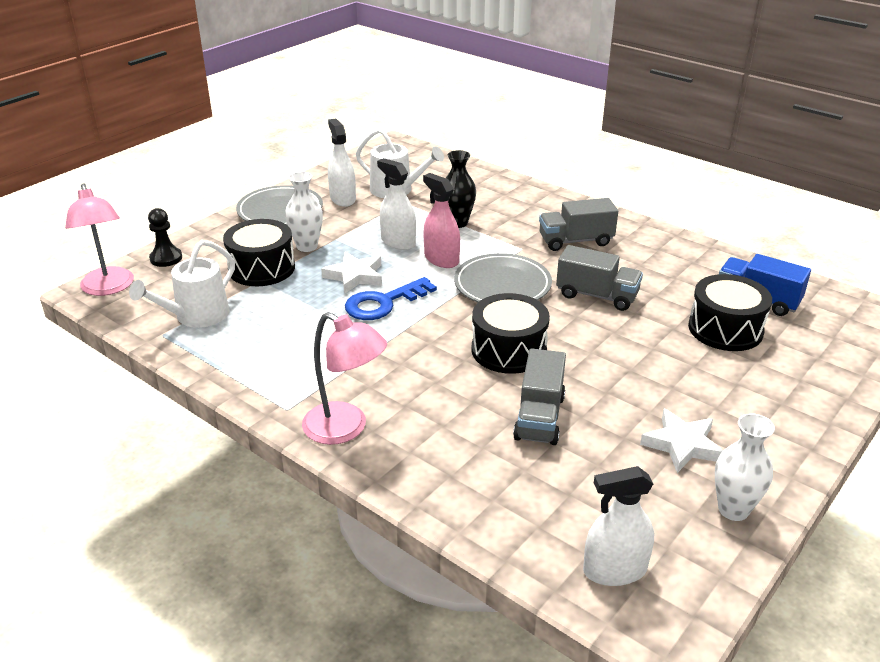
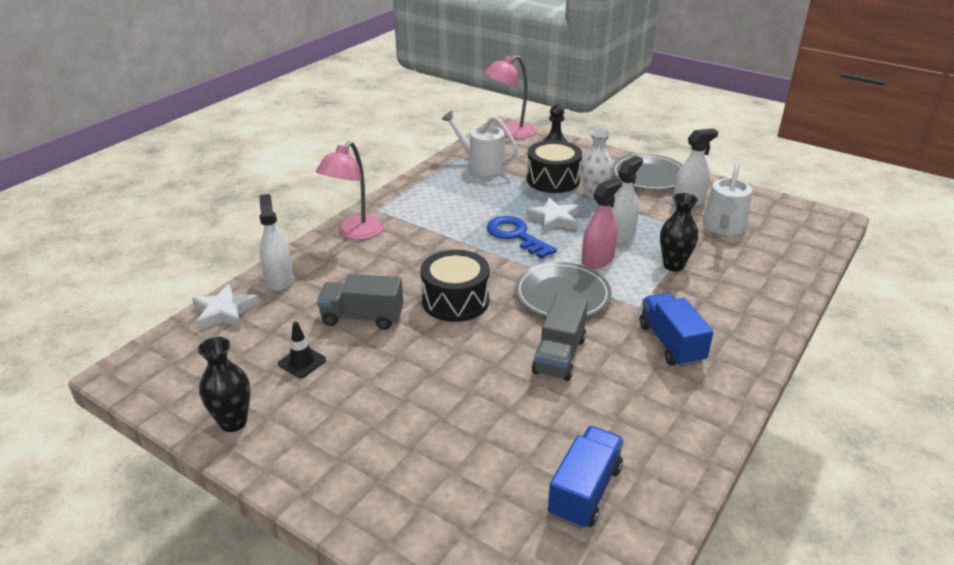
camera: 85 degrees right, 0 degrees up
(575, 241) = (671, 343): grey truck -> blue truck
(614, 570) = (189, 351): white spray bottle -> white spray bottle (279, 280)
(624, 462) = (302, 362): none -> black traffic cone
(682, 445) = (320, 398): white star -> white star (224, 312)
(725, 329) = (513, 451): black drum -> none
(733, 509) = (233, 422): white vase -> black vase

